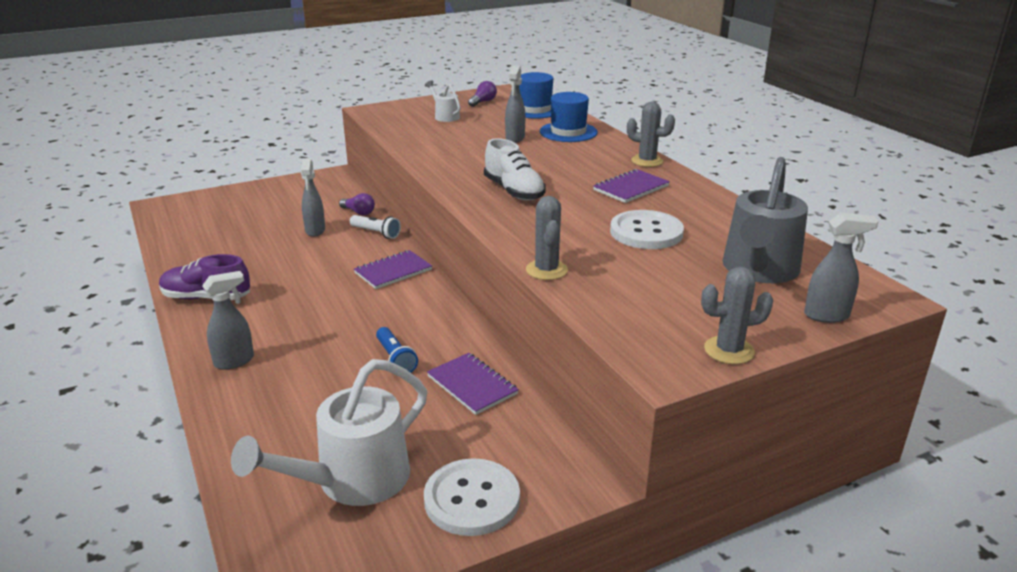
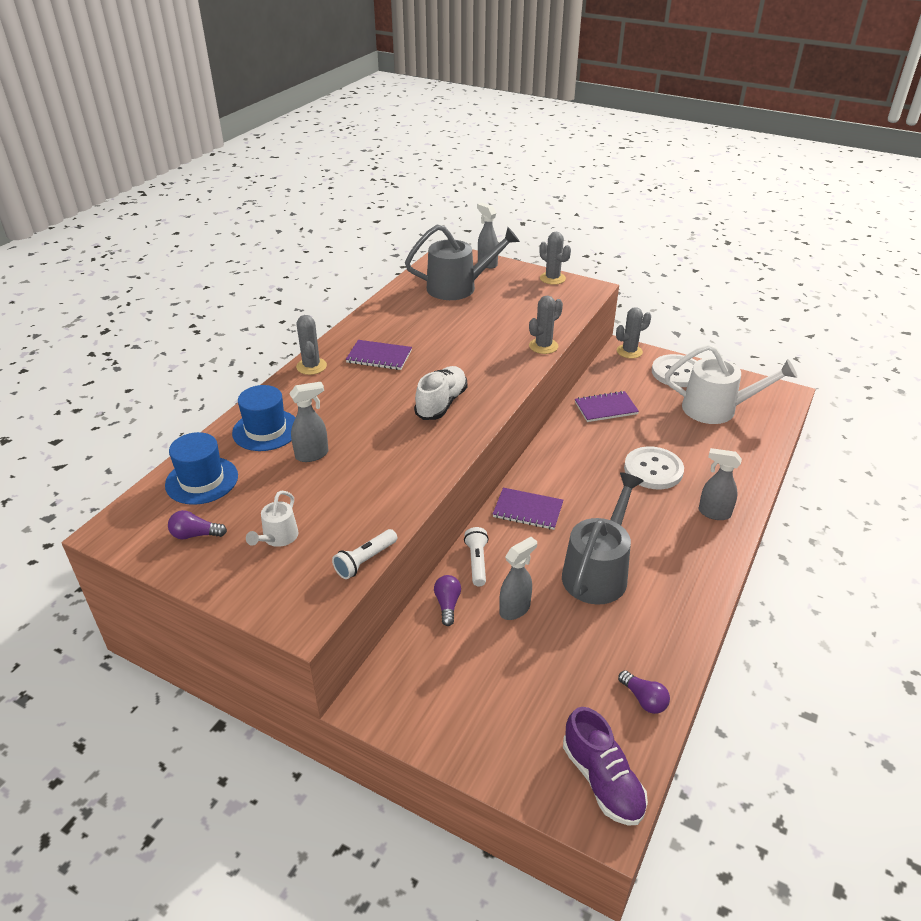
camera: 125 degrees left, 10 degrees up
(181, 242) = (644, 699): none -> purple light bulb
(206, 297) = (684, 591): purple shoe -> purple shoe (602, 780)
(287, 272) = (598, 571): none -> grey watering can
(384, 130) = (365, 561): none -> white flashlight
(395, 359) = (621, 447): blue flashlight -> none
(472, 385) = (606, 408): purple notebook -> purple notebook turned 60 degrees clockwise
(576, 483) = (629, 351): none -> grey cactus
(646, 232) = (450, 330): white button -> white button (653, 470)

